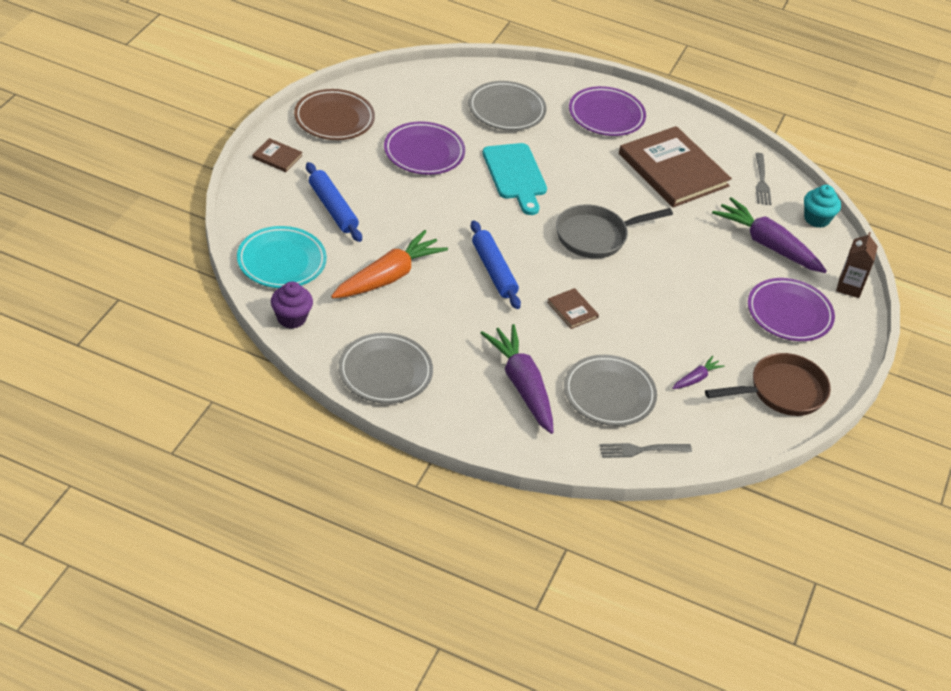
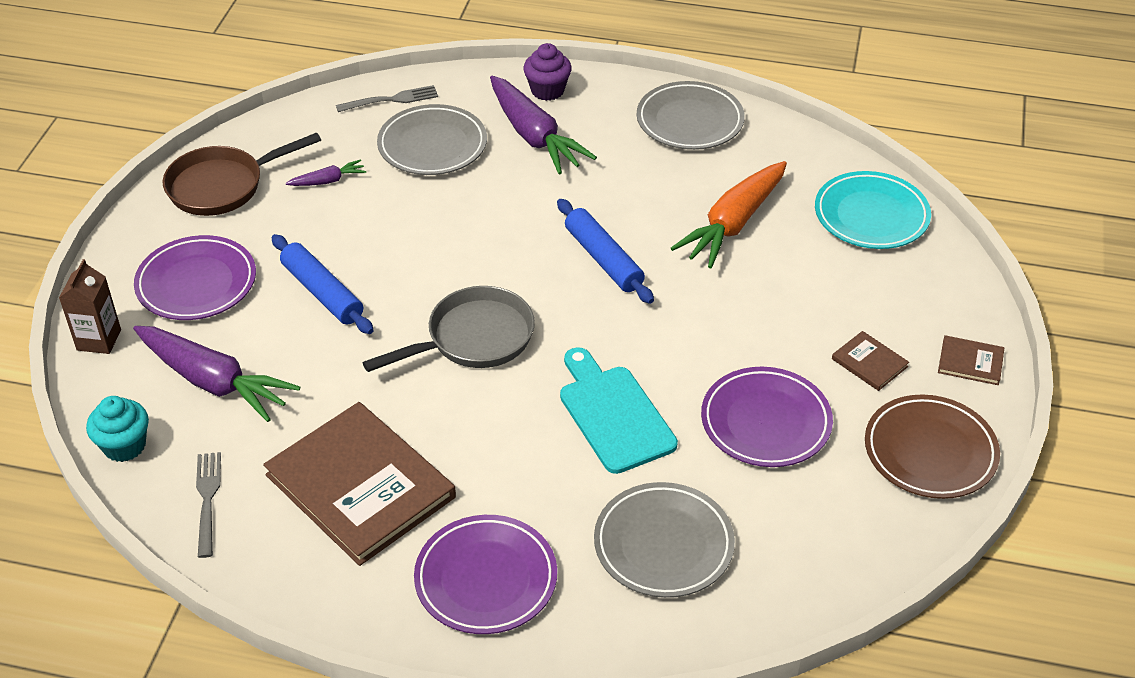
camera: 175 degrees right, 0 degrees up
(291, 318) = (821, 155): purple cupcake -> purple cupcake (547, 90)
(333, 208) = (849, 300): blue rolling pin -> blue rolling pin (322, 292)
(572, 310) = (490, 230): brown book -> brown book (869, 363)
(696, 378) = (328, 181): purple carrot -> purple carrot turned 150 degrees counterclockwise

